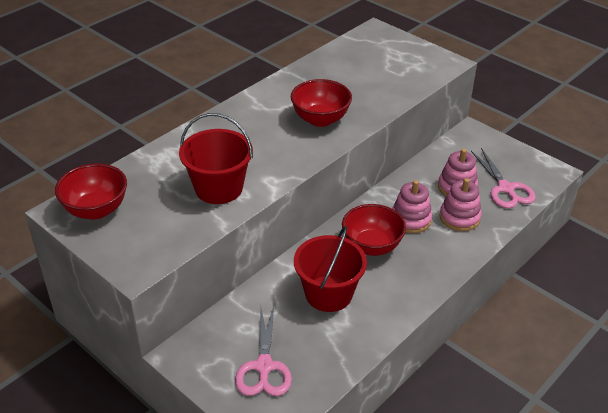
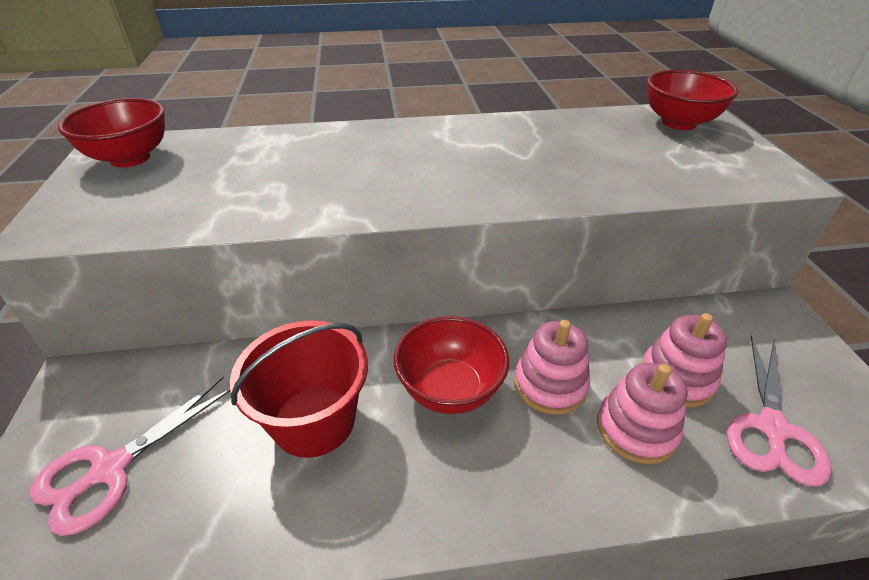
camera: 40 degrees right, 0 degrees up
(219, 188) = (265, 192): red bucket -> none
(320, 119) = (496, 173): red bowl -> red bowl (679, 123)

